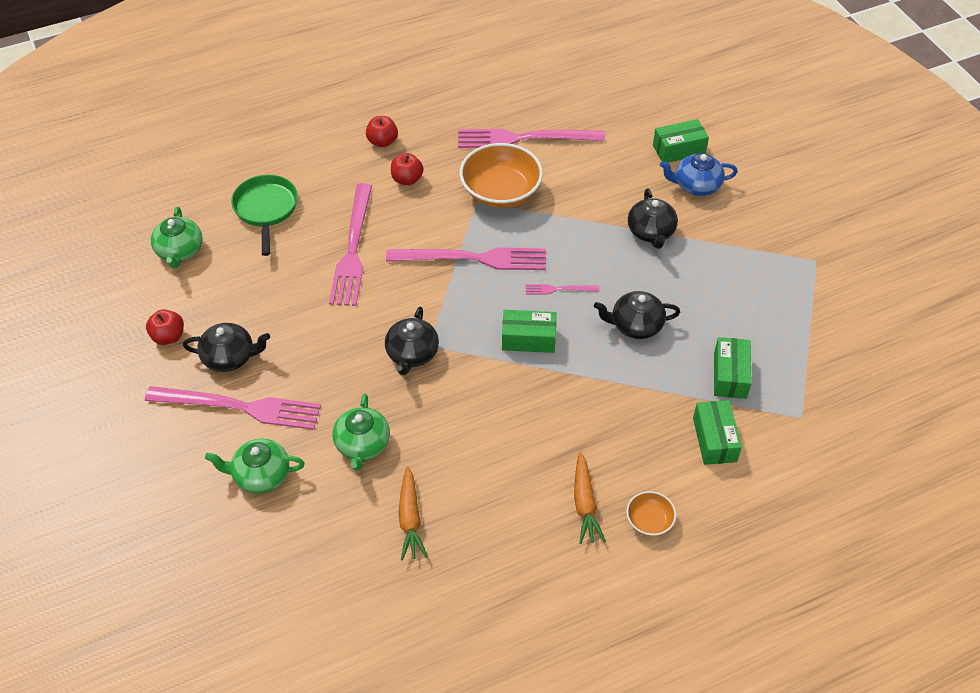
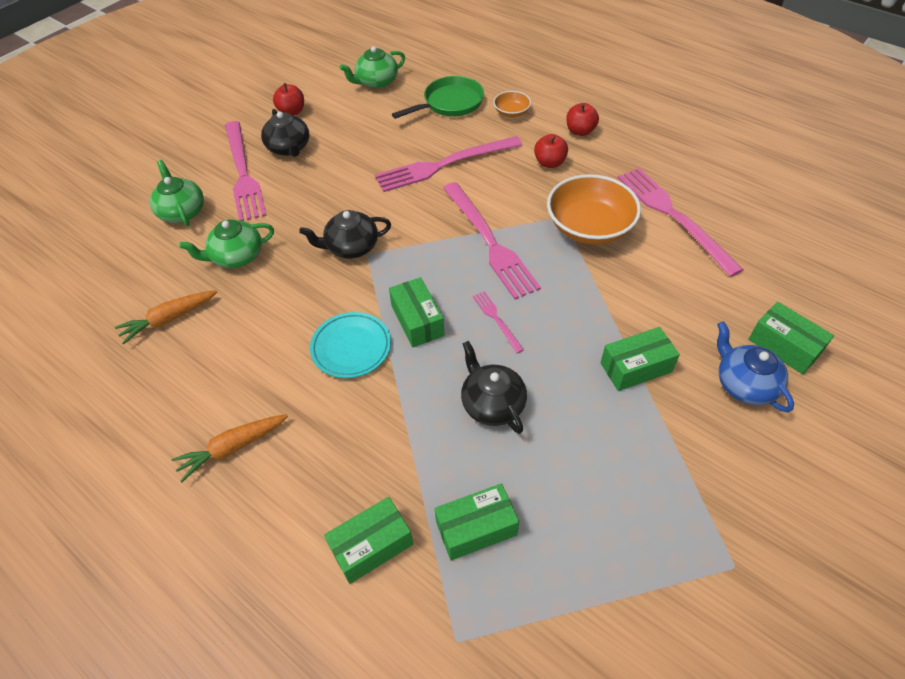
camera: 65 degrees right, 0 degrees up
(529, 392) = (351, 347): none -> turquoise plate
(649, 520) = (232, 518): orange bowl -> orange bowl (511, 112)
(651, 232) = (636, 367): black teapot -> green box

